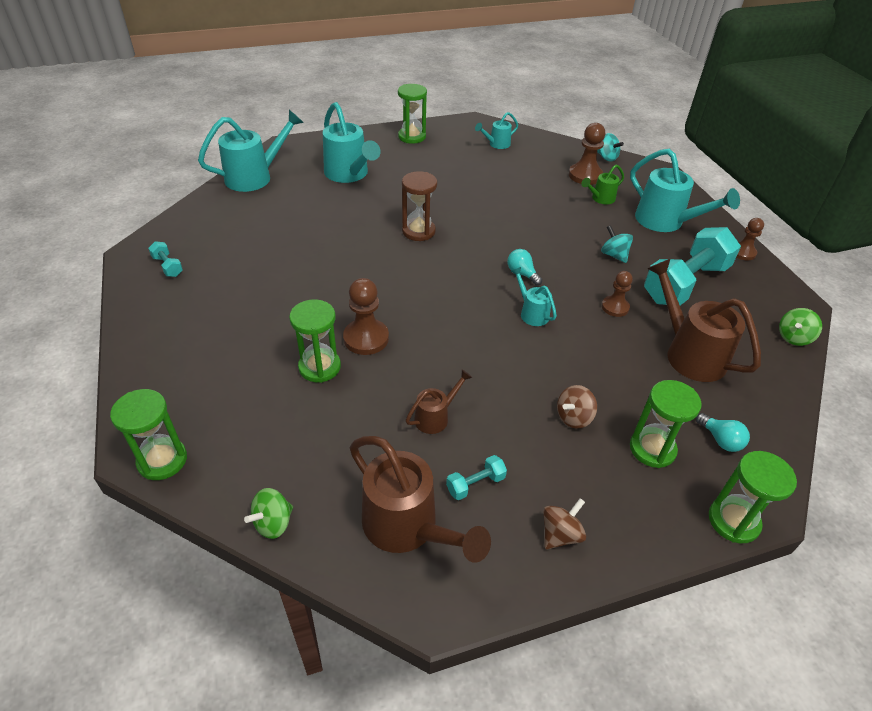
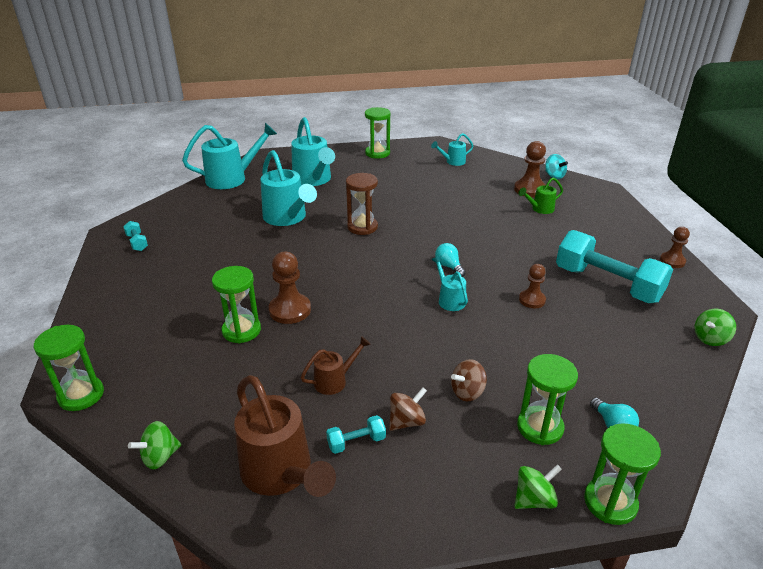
camera: 10 degrees right, 10 degrees down
(560, 534) = (427, 496): brown spinning top -> brown spinning top (407, 421)
(614, 255) = (541, 256): turquoise spinning top -> none
(663, 526) = (534, 499): none -> green spinning top
(665, 222) = (599, 231): turquoise watering can -> turquoise watering can (287, 218)
(685, 283) = (607, 284): turquoise dumbbell -> turquoise dumbbell turned 75 degrees clockwise
(689, 353) = (597, 345): brown watering can -> none

